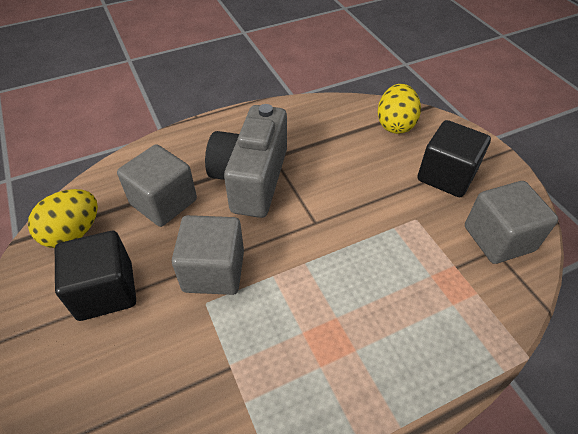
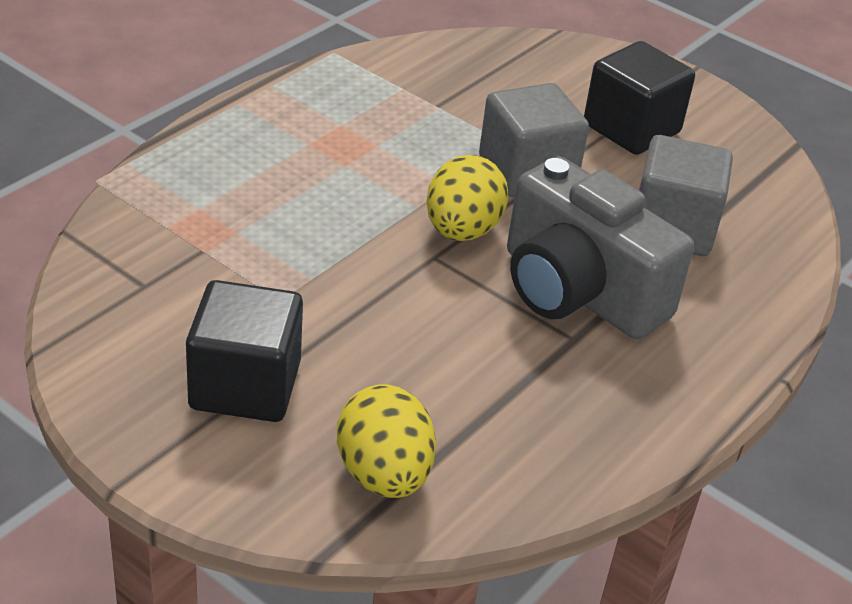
camera: 150 degrees right, 10 degrees down
(73, 233) = (741, 167): yellow egg -> yellow egg (462, 230)
(251, 179) = (578, 291): grey camera -> grey camera turned 150 degrees clockwise
(498, 238) = (139, 302): grey cube -> none

